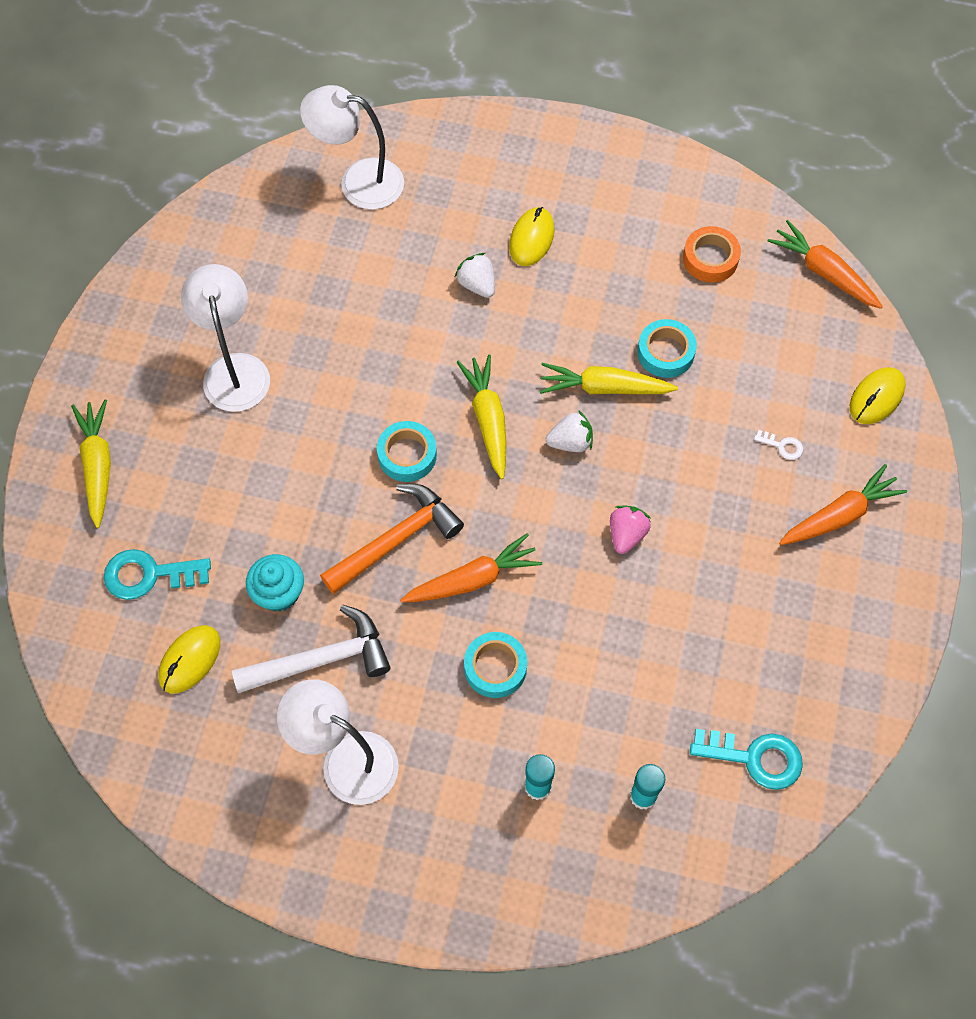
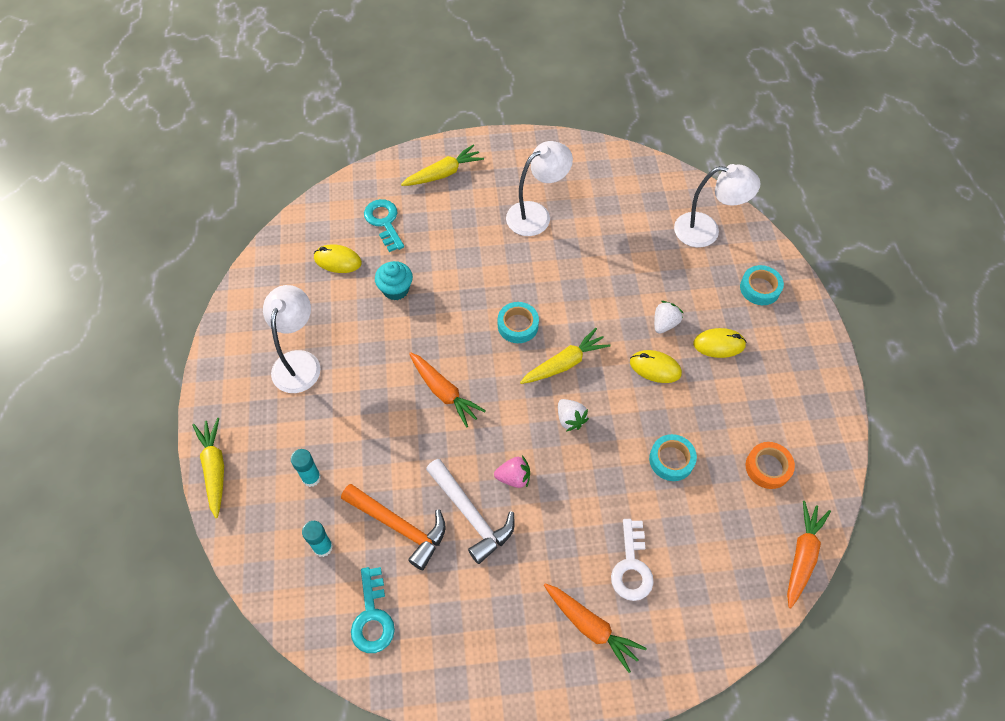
camera: 70 degrees right, 5 degrees down
(321, 660) = (359, 326): white hammer -> white hammer (470, 515)
(358, 181) = (706, 231): white lamp -> white lamp turned 105 degrees clockwise
(396, 540) = (455, 339): orange hammer -> orange hammer (399, 526)
(495, 667) = (386, 426): turquoise tape -> turquoise tape (760, 288)
(604, 388) = (622, 428): yellow carrot -> yellow carrot (214, 469)
(782, 446) = (631, 566): white key -> white key, size x2.05
(876, 397) = (708, 629): yellow mouse -> yellow mouse (655, 368)

